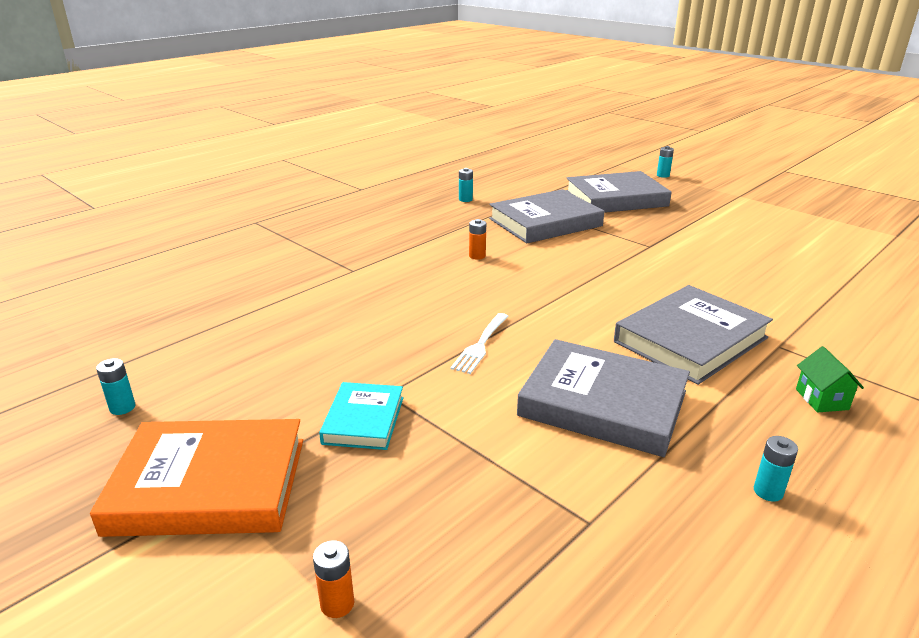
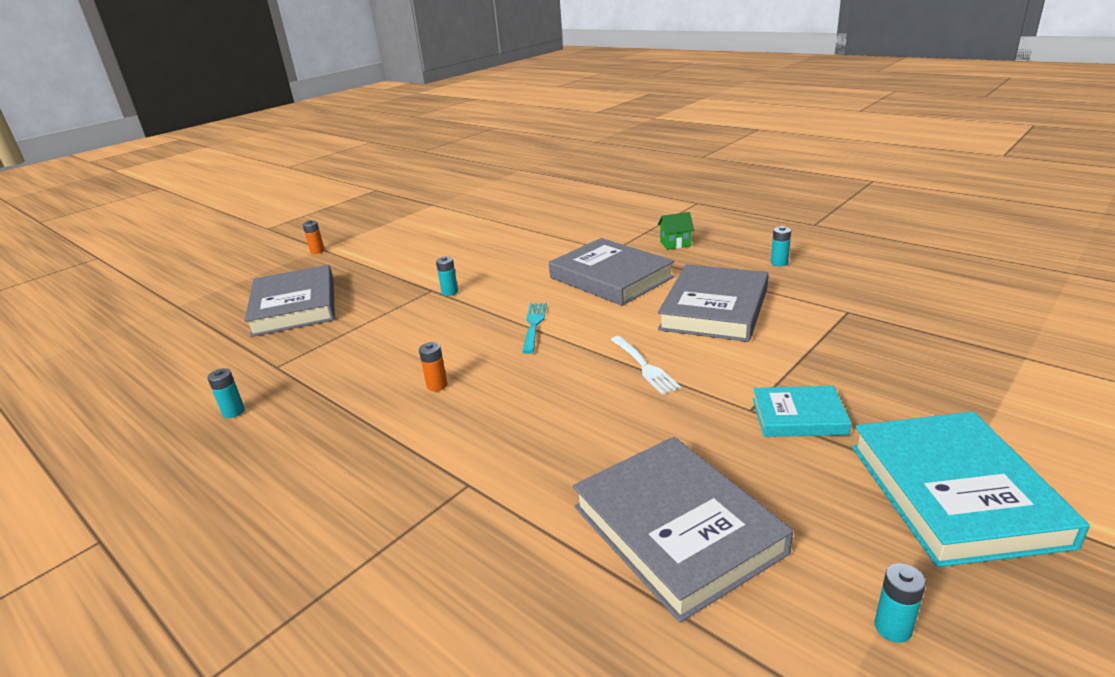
camera: 90 degrees left, 0 degrees up
(209, 485) = (954, 493): orange book -> turquoise book
(337, 604) = (1002, 393): orange battery -> orange battery (317, 251)
(480, 345) = (644, 366): white fork -> white fork turned 45 degrees clockwise
(545, 222) = (349, 346): grey book -> grey book (677, 529)
(572, 293) = (534, 325): none -> turquoise fork
(663, 175) = (237, 281): turquoise battery -> turquoise battery (450, 292)

